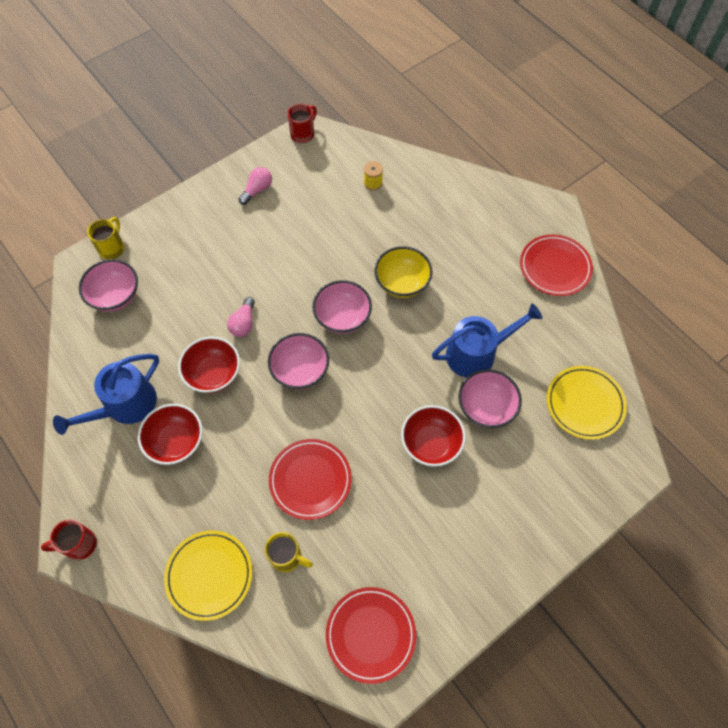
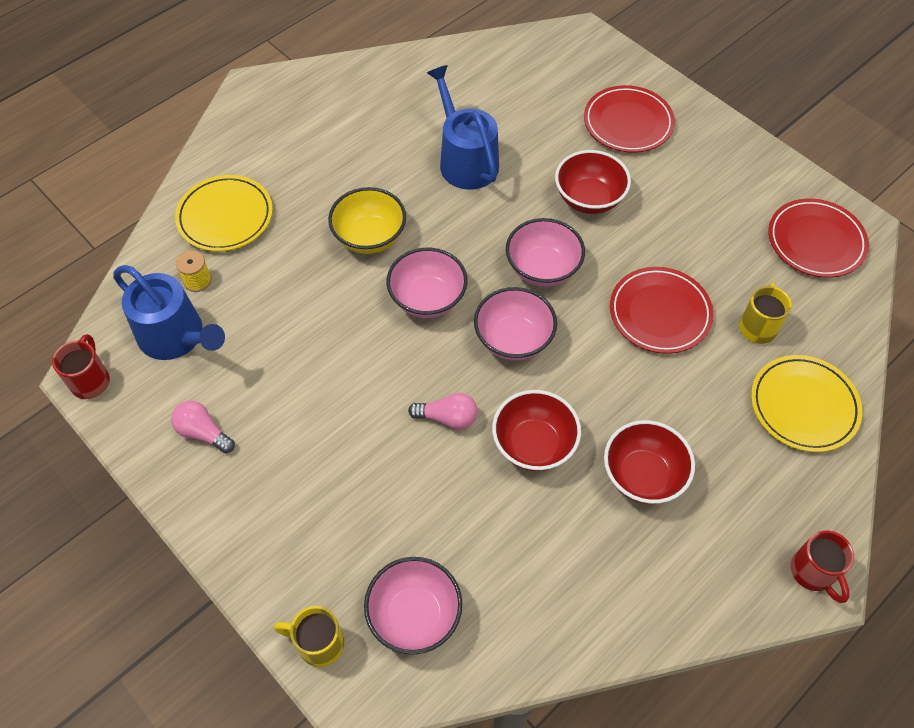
camera: 95 degrees left, 5 degrees down
(125, 405) = (601, 556): blue watering can -> blue watering can (176, 337)
(303, 134) = (91, 380): red mug -> red mug turned 60 degrees clockwise
(486, 407) = (534, 151): pink bowl -> pink bowl (542, 269)
(555, 267) = (339, 90): red plate -> red plate (628, 123)
(584, 404) = (516, 69): yellow plate -> yellow plate (225, 216)

